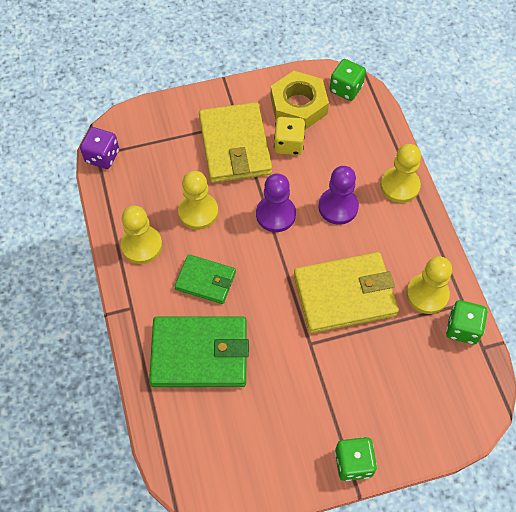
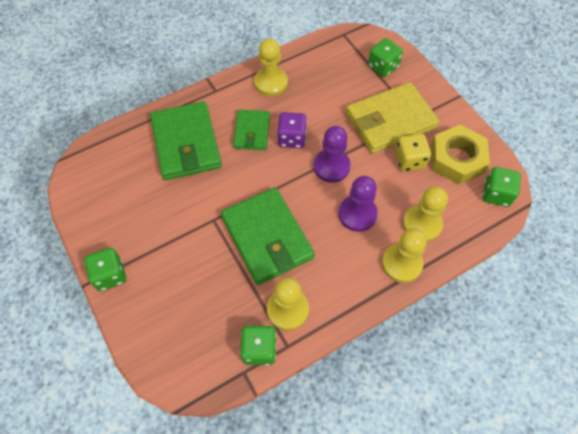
camera: 75 degrees right, 0 degrees up
(102, 156) = (342, 37): purple dice -> purple dice (292, 138)
(160, 131) = (383, 67): none -> green dice
(198, 212) = (314, 111): yellow pawn -> yellow pawn (422, 224)
(344, 295) = (267, 237): yellow wallet -> green wallet

